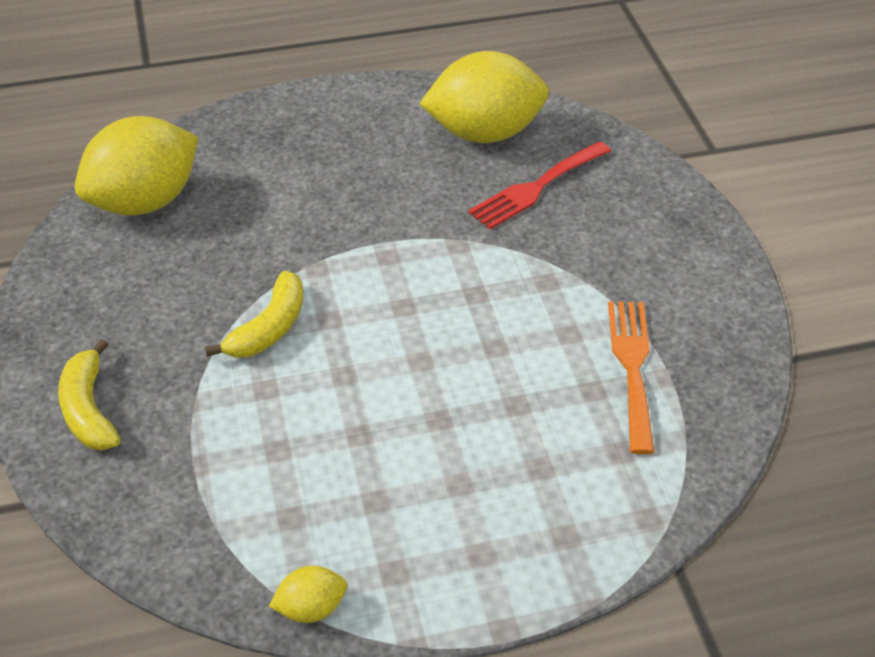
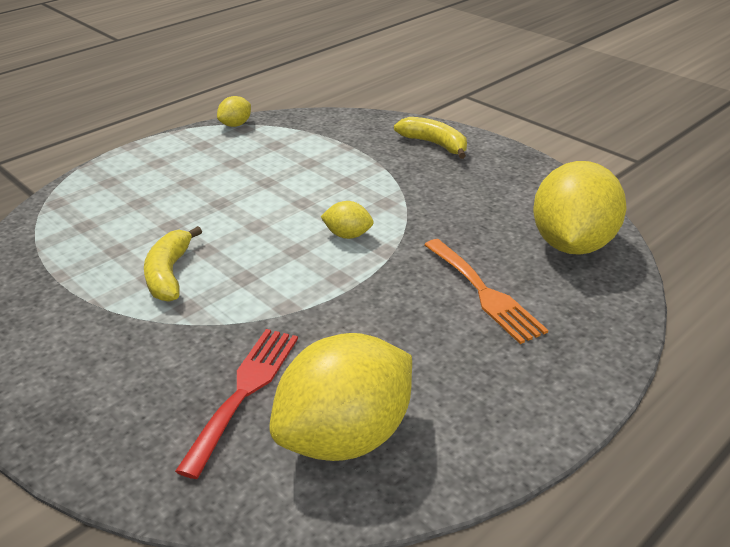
camera: 150 degrees right, 10 degrees down
(269, 328) = (378, 207): yellow banana -> yellow banana (169, 274)
(336, 303) = (348, 235): none -> yellow lemon
(632, 366) = (88, 273): orange fork -> orange fork (484, 293)

